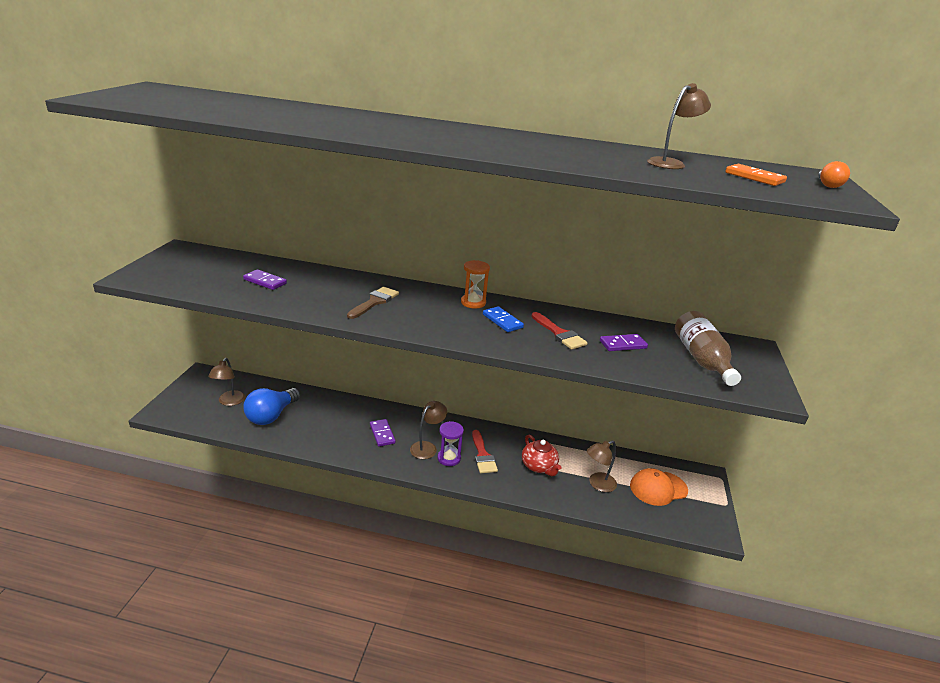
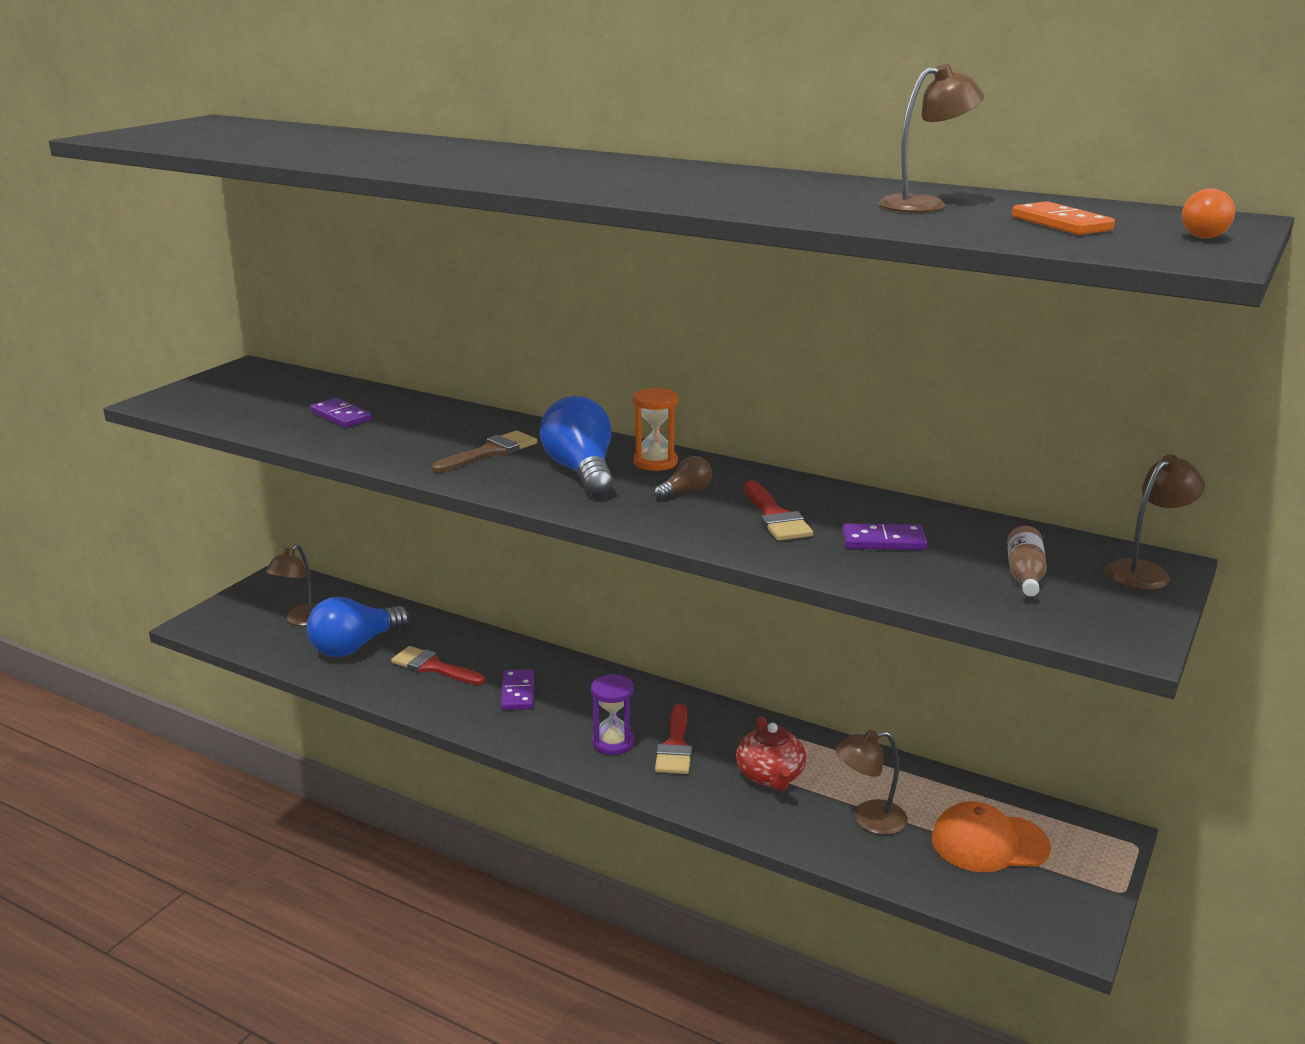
camera: 20 degrees right, 5 degrees down
(325, 424) = (433, 667): none -> red brush
(427, 447) = (584, 721): brown lamp -> brown lamp (1145, 572)
(436, 312) = (581, 472): none -> blue light bulb
(502, 321) = (686, 492): blue domino -> brown light bulb
(701, 359) = (1024, 575): brown bottle -> brown bottle, size x0.55

